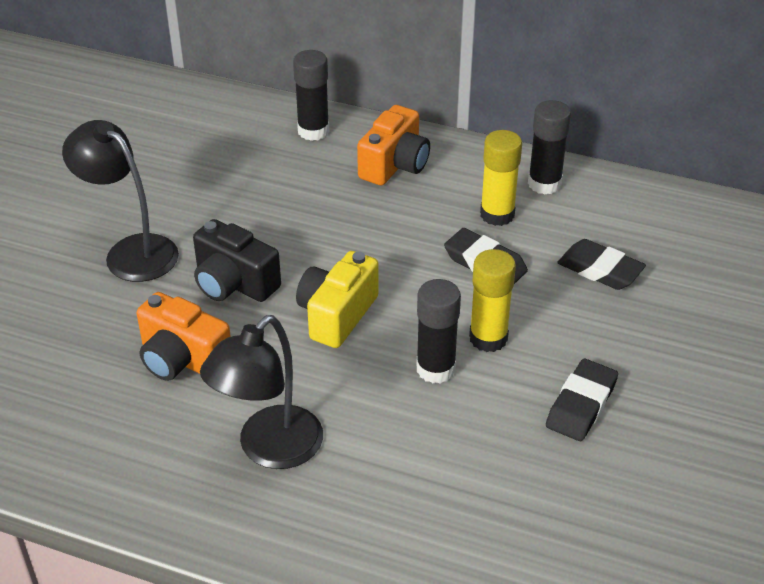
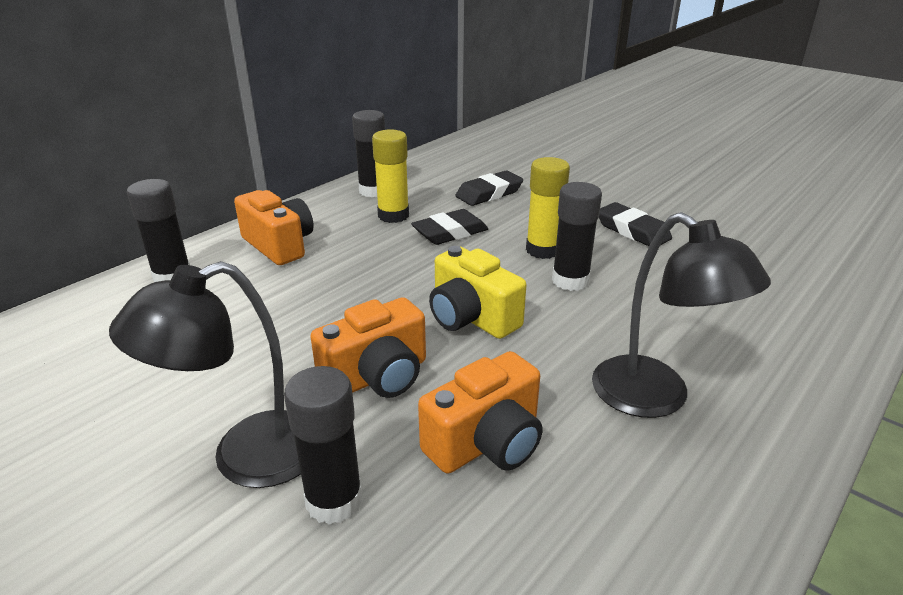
camera: 70 degrees left, 10 degrees down
(107, 302) = (334, 500): none -> black glue stick
(234, 283) = (377, 376): black camera -> orange camera

